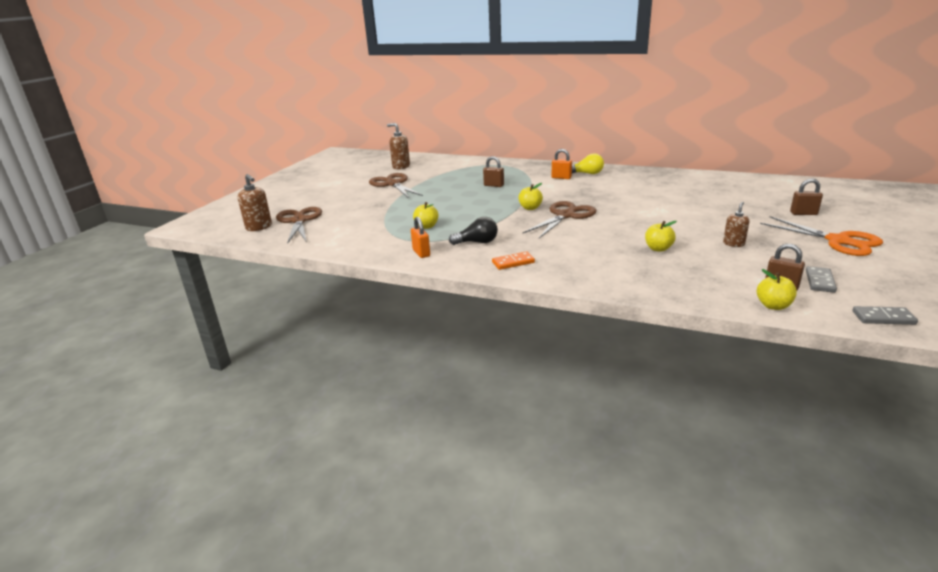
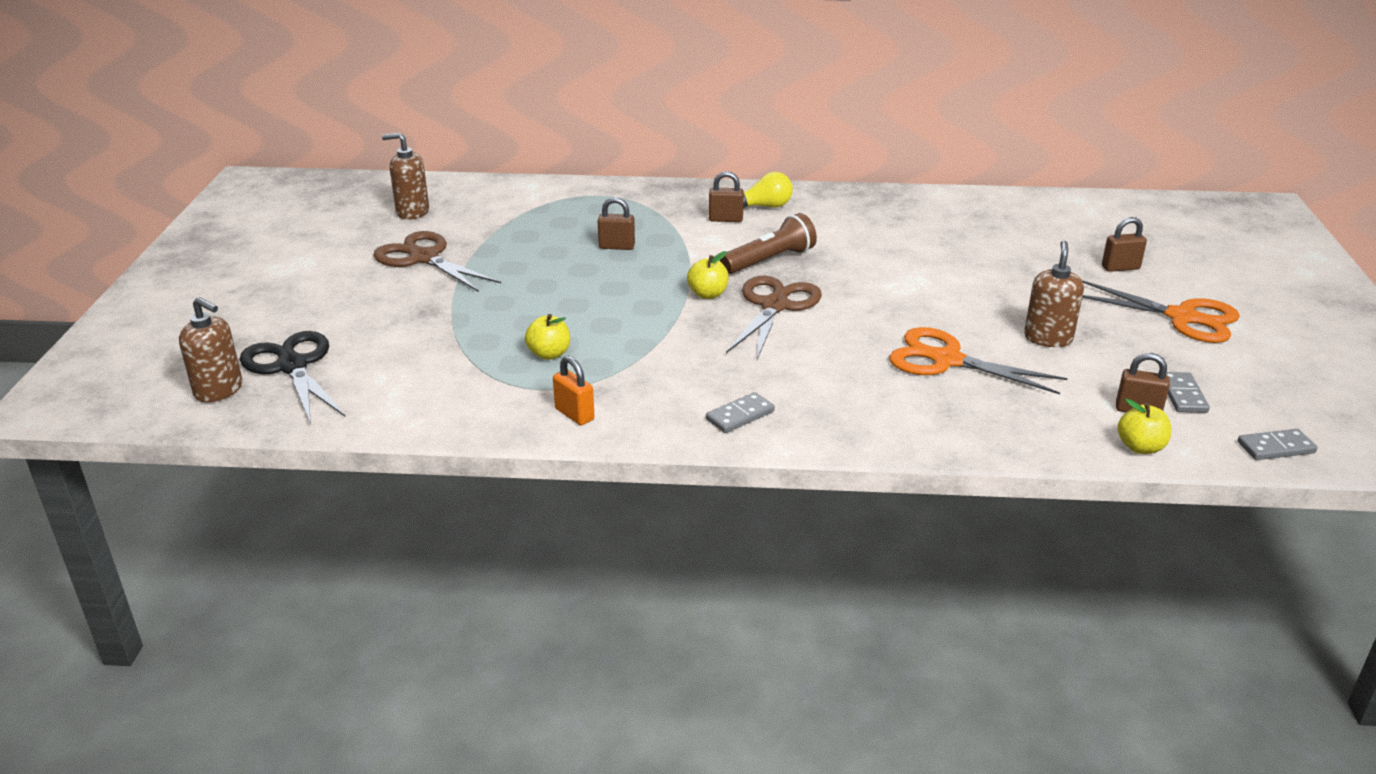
camera: 20 degrees left, 5 degrees up
(299, 221) = (292, 366): brown scissors -> black scissors
(477, 242) = (658, 380): black light bulb -> none
(513, 262) = (740, 415): orange domino -> grey domino
(561, 178) = (725, 219): orange padlock -> brown padlock
(575, 196) = (769, 260): none -> brown flashlight
(658, 248) = (947, 360): yellow apple -> orange scissors
(733, 243) = (1048, 338): brown soap dispenser -> brown soap dispenser, size x1.54

